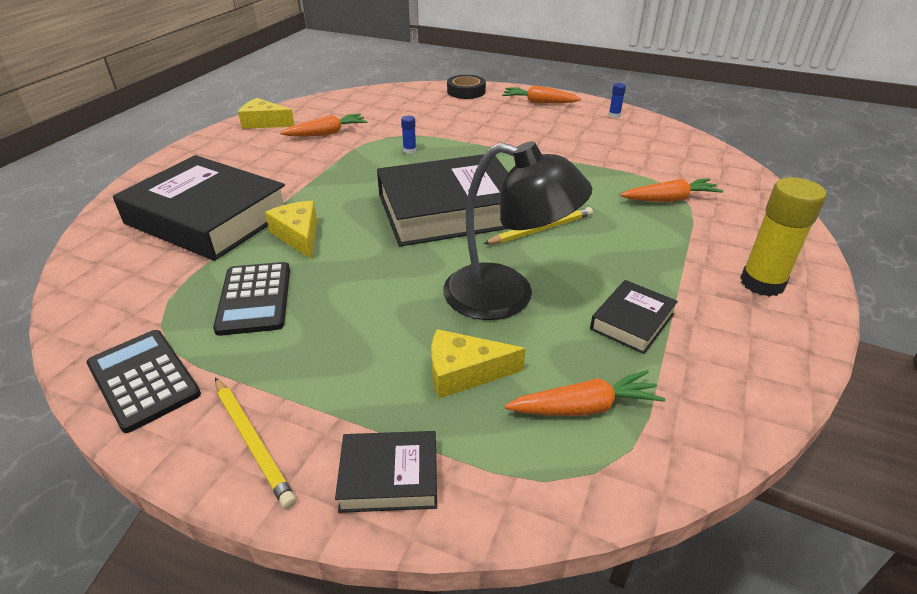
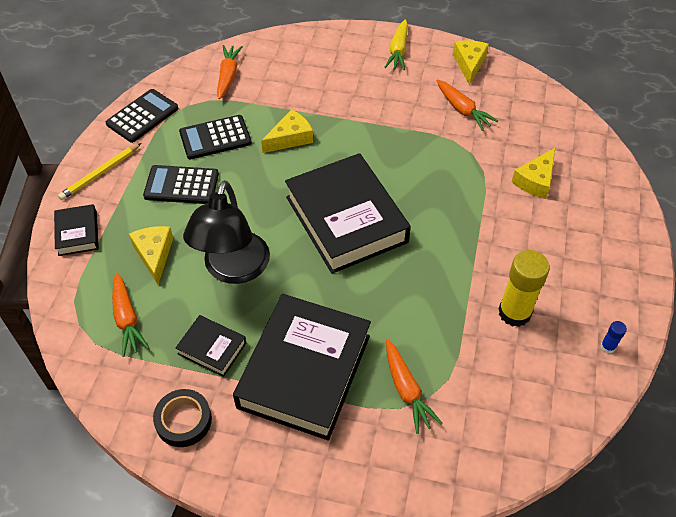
camera: 80 degrees right, 15 degrees up
(207, 154) = (398, 51): none -> yellow carrot
(208, 217) = (304, 84): black book -> black book (304, 371)
(334, 338) = (181, 185): none -> black calculator
(409, 150) = (447, 174): blue glue stick -> none
(436, 115) = (535, 180): none -> yellow cheese
(466, 91) = (615, 196): black tape -> black tape (183, 420)
(539, 102) = (614, 268): orange carrot -> orange carrot (228, 76)
(541, 229) = (328, 285): yellow pencil -> none
(762, 283) = (273, 450): yellow glue stick -> yellow glue stick (514, 312)

